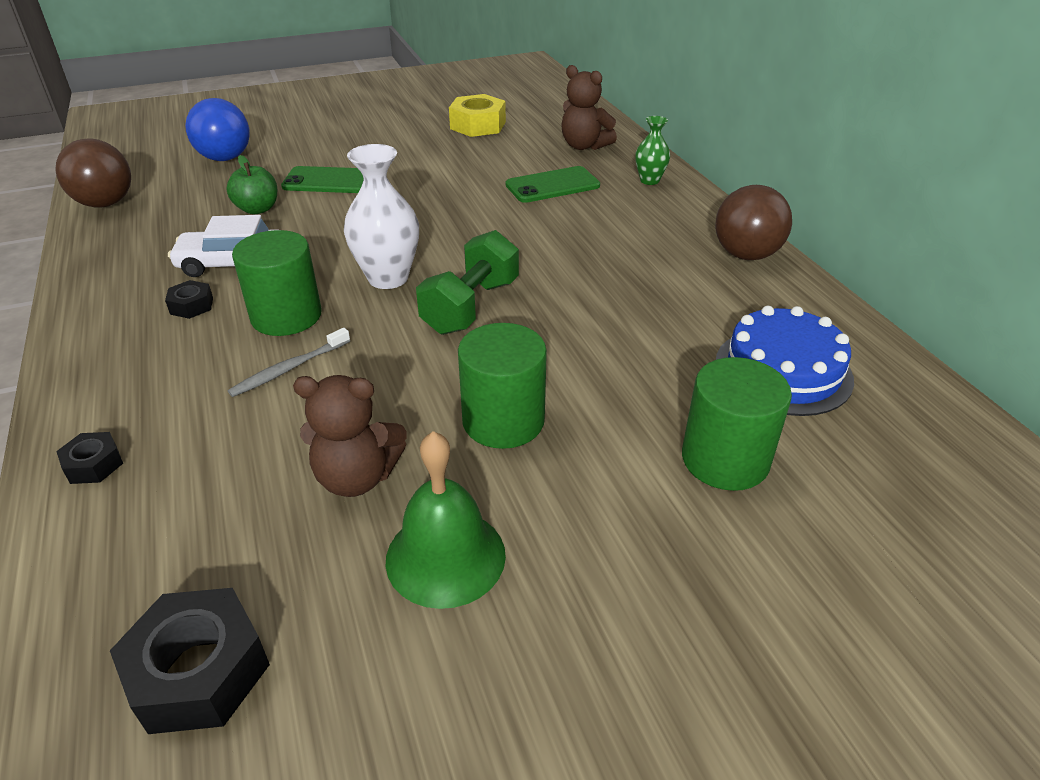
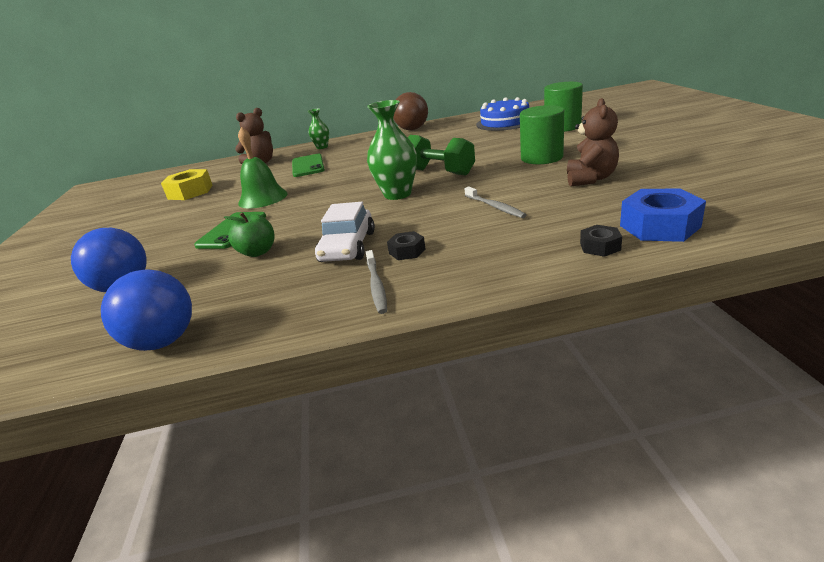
camera: 75 degrees left, 10 degrees down
(105, 203) = (163, 341): brown ball -> blue ball
(115, 536) = (659, 226): none -> blue nut
(120, 295) = (376, 286): none -> grey toothbrush
(199, 671) = (732, 190): black nut -> none
(286, 316) = (433, 216): green cylinder -> none
(388, 278) = (397, 194): white vase -> green vase
(445, 557) = (636, 159): green bell -> green bell (263, 198)

